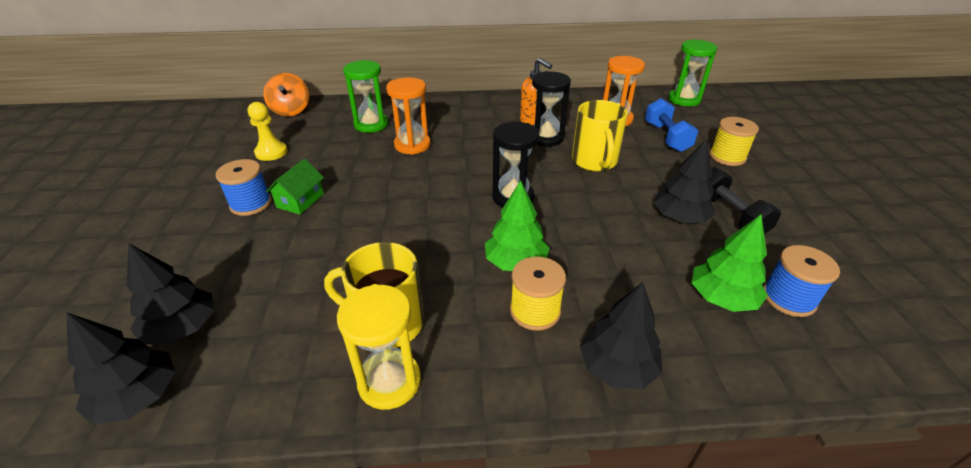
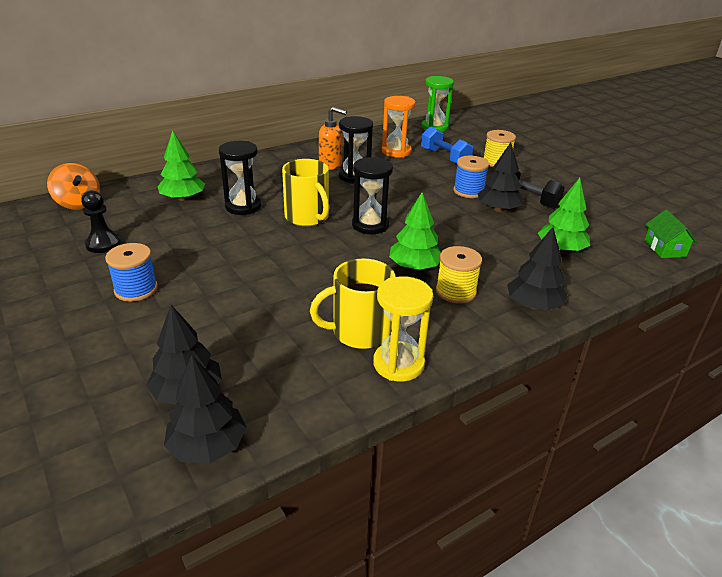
camera: 30 degrees left, 5 degrees down
(271, 152) = (103, 244): yellow pawn -> black pawn
(300, 200) = (184, 274): green house -> green house (664, 248)
(371, 124) = (183, 198): green hourglass -> green tree
(412, 145) = (243, 206): orange hourglass -> black hourglass
(594, 161) = (408, 186): yellow mug -> yellow mug (307, 217)
(788, 298) = (596, 238): blue spool -> blue spool (468, 191)

